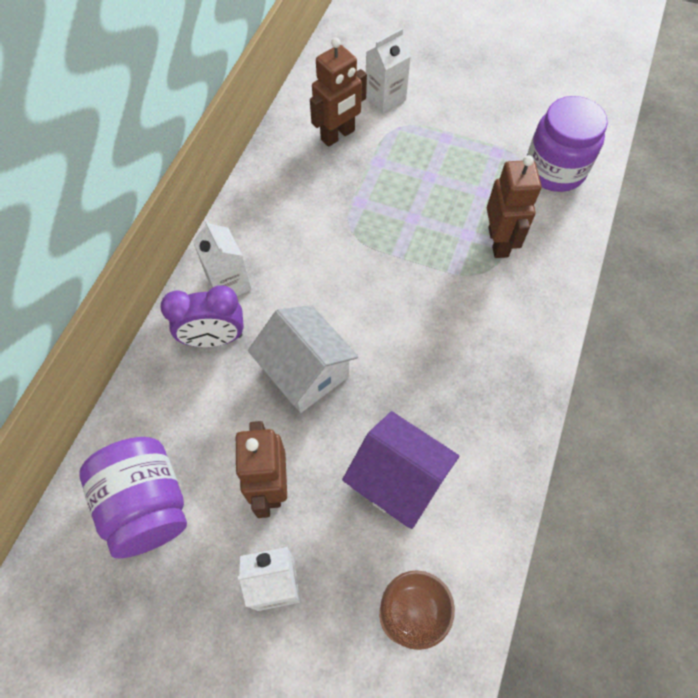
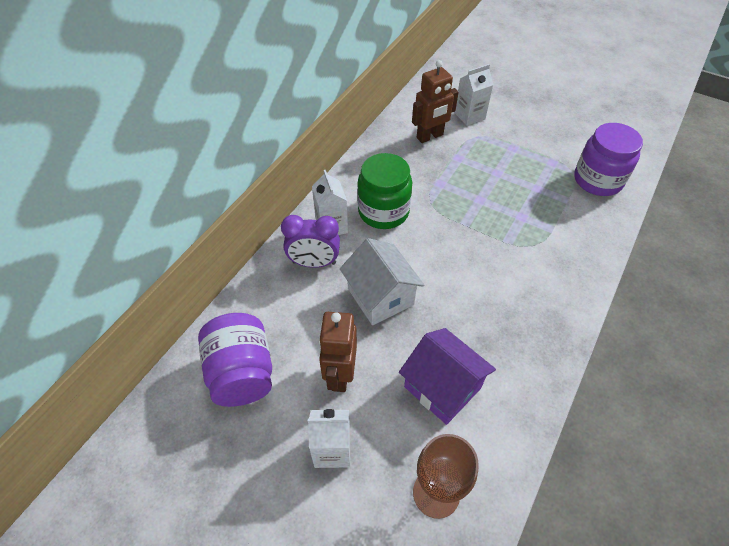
camera: 10 degrees right, 10 degrees down
(293, 253) = (383, 211): none -> green jar
(498, 242) = (546, 225): brown robot -> none

